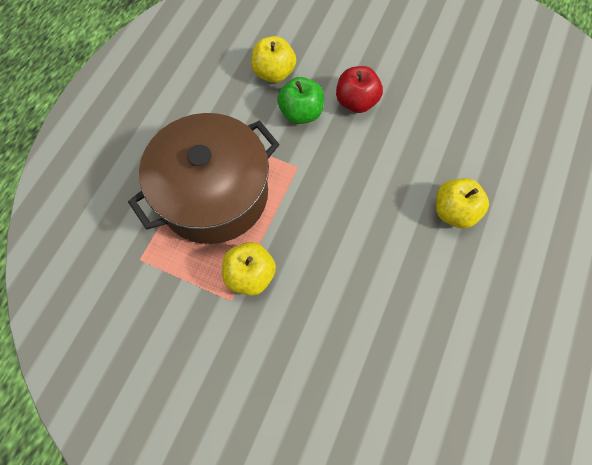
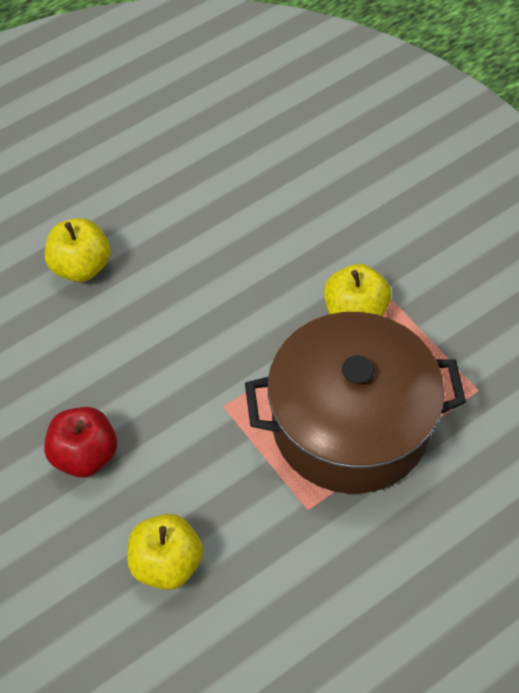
camera: 150 degrees left, 10 degrees down
(301, 113) = (170, 478): green apple -> none

